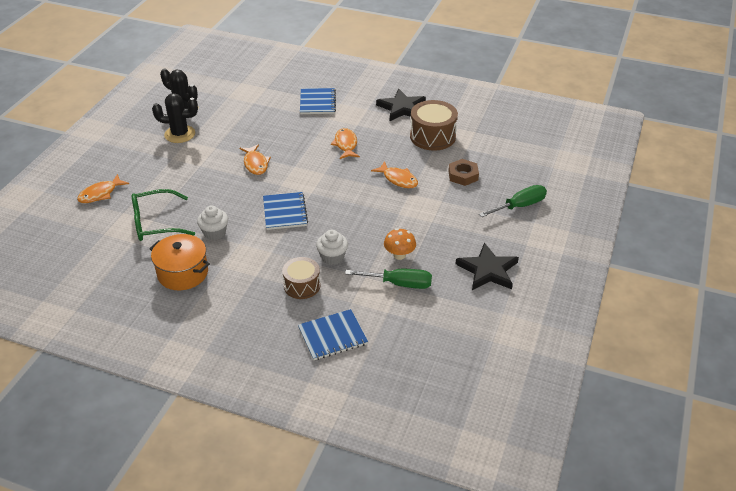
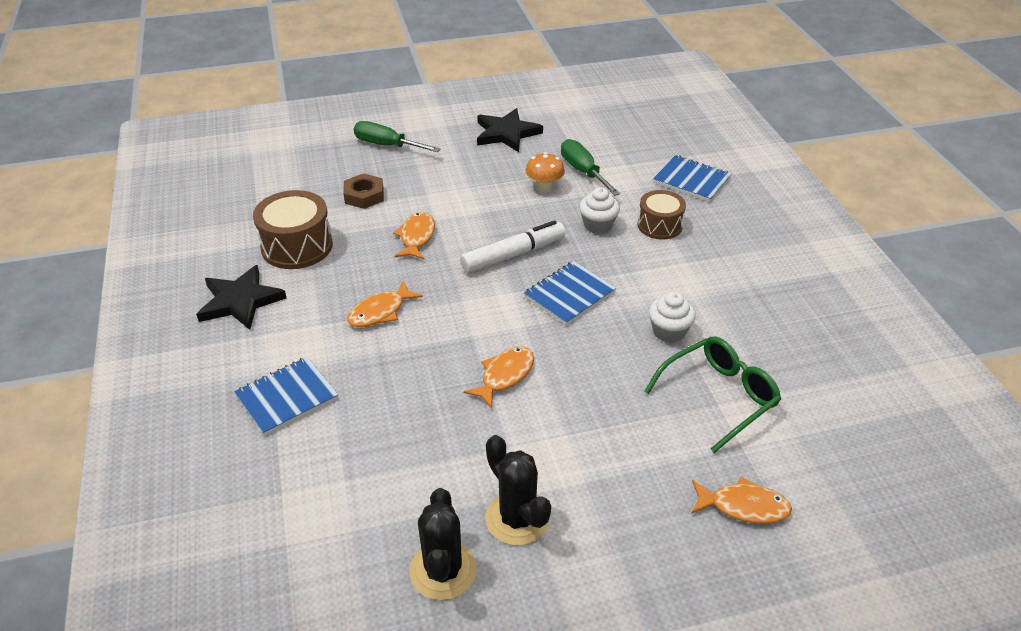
camera: 125 degrees left, 0 degrees up
(156, 223) = (718, 397): green glasses -> green glasses turned 75 degrees counterclockwise
(183, 273) = (754, 317): orange pot -> none
(342, 208) = (513, 255): none -> white marker

